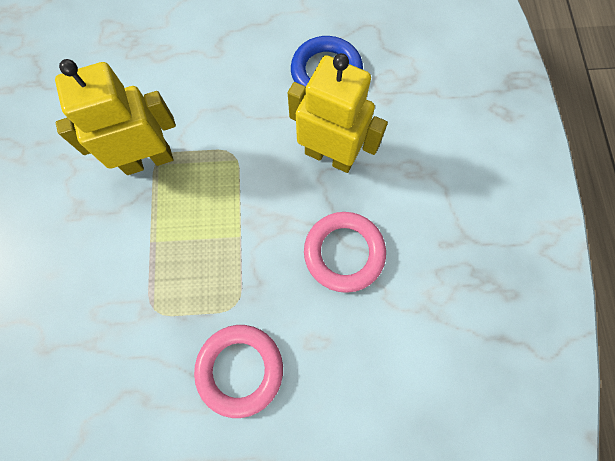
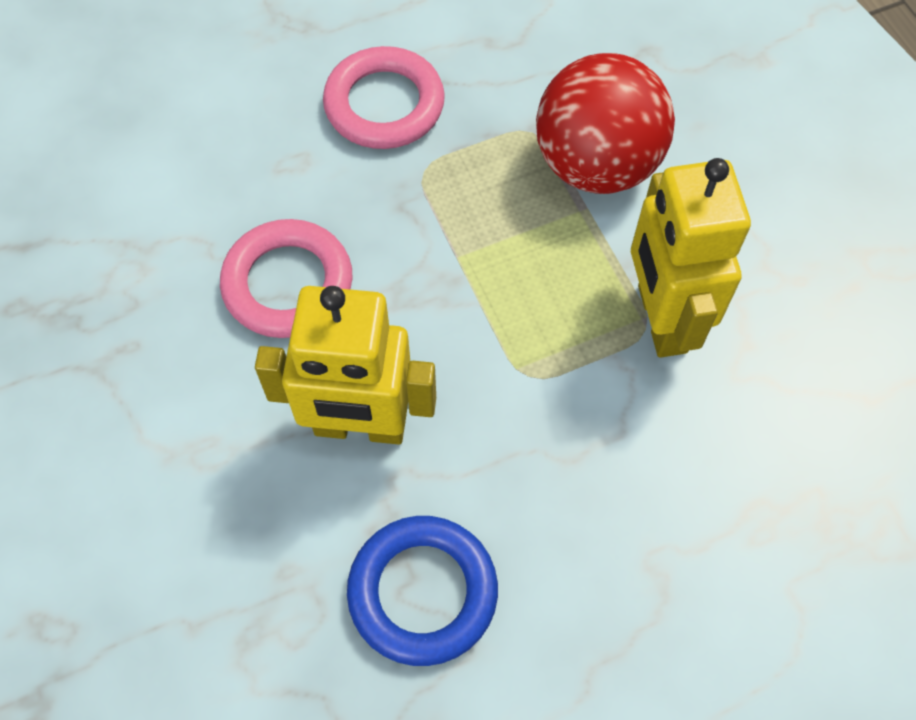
camera: 160 degrees right, 10 degrees down
(128, 269) = (596, 165): none -> red ball
(148, 160) = (661, 319): yellow robot -> yellow robot turned 120 degrees clockwise

